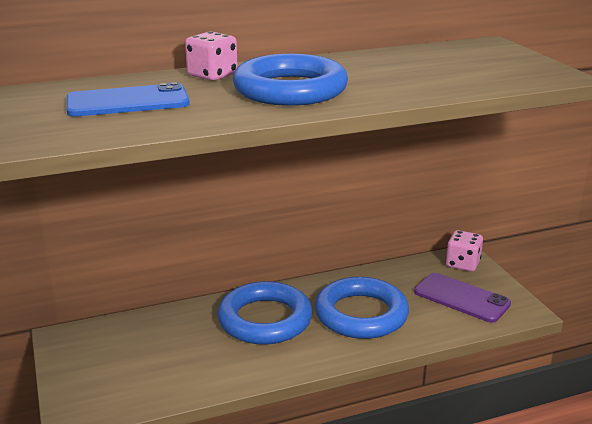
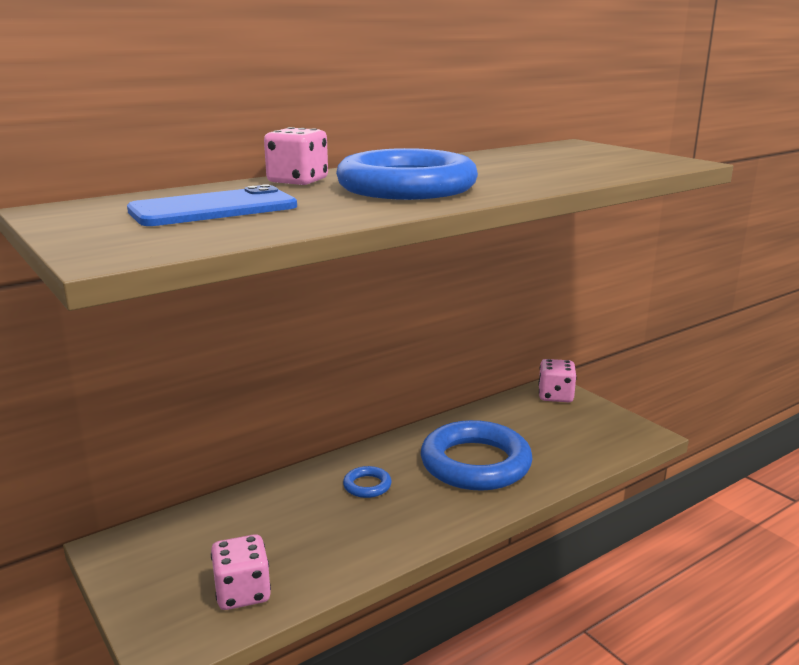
camera: 15 degrees left, 5 degrees down
(139, 386) = (242, 592): none -> pink dice
(265, 319) = (367, 485): blue ring -> blue ring, size x0.42
(461, 298) = (574, 430): purple phone -> none

